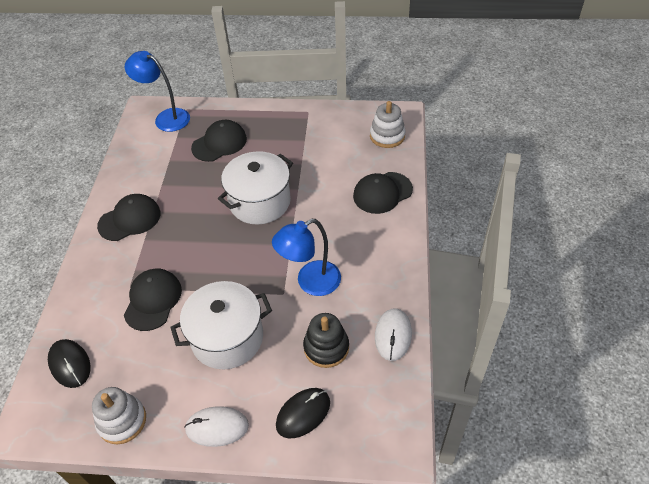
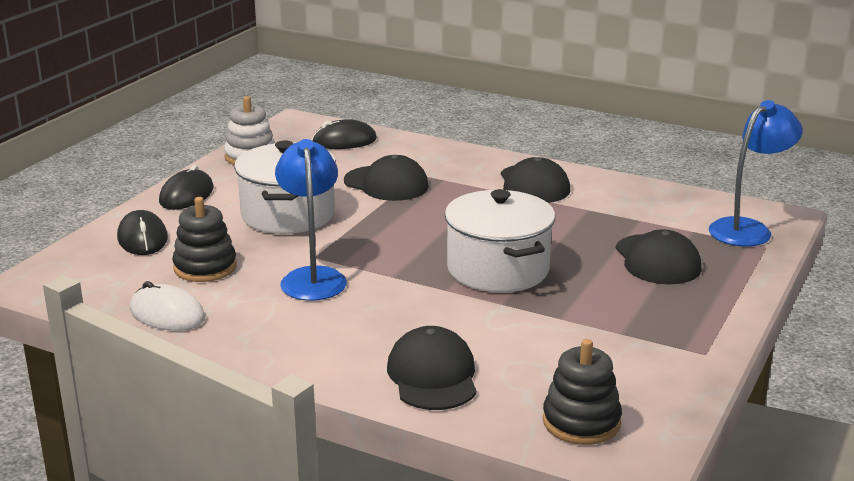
camera: 110 degrees right, 25 degrees down
(217, 427) = (186, 195): white mouse -> black mouse
(387, 136) = (581, 422): white stacking toy -> black stacking toy

